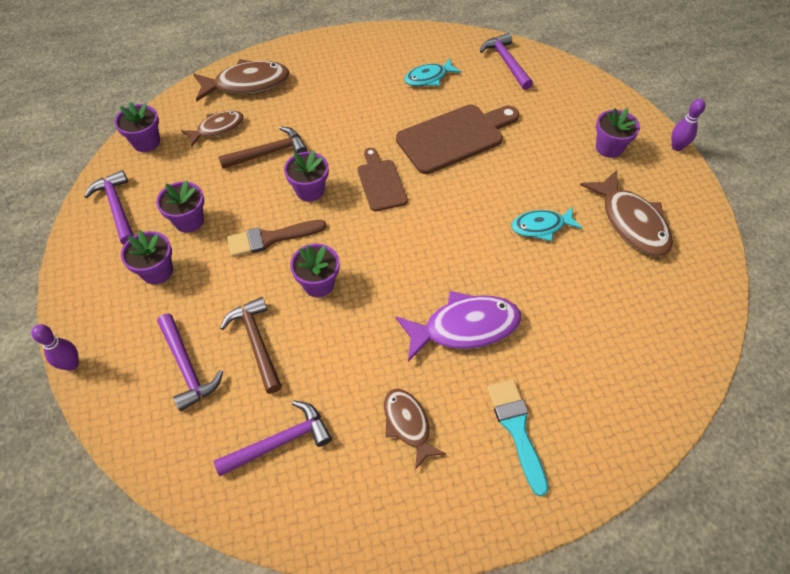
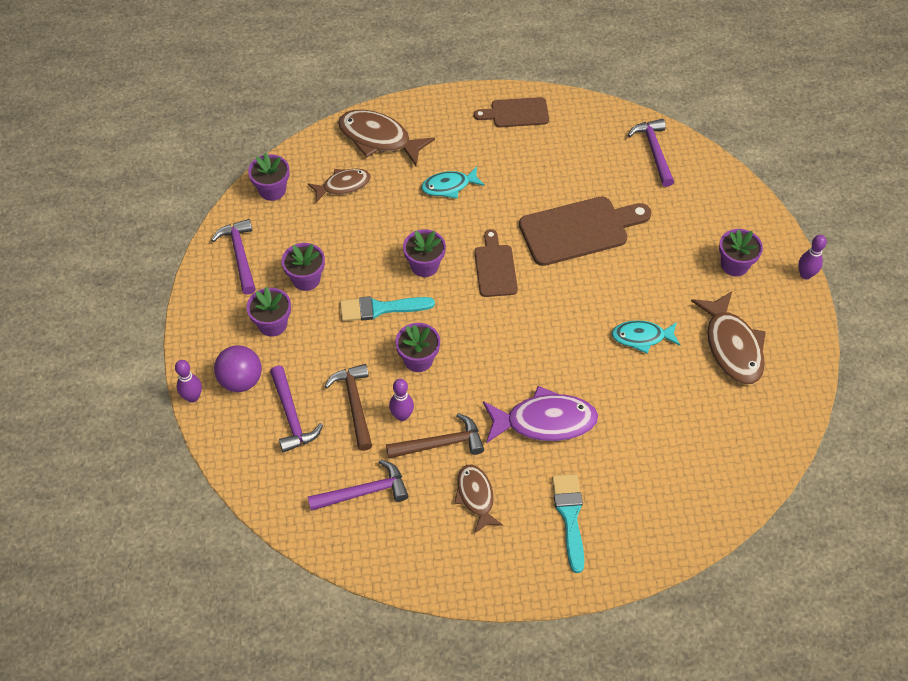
camera: 10 degrees right, 0 degrees up
(126, 337) = (241, 380): none -> purple ball
(247, 84) = (379, 139): brown fish -> brown fish turned 150 degrees counterclockwise
(268, 153) = (390, 219): brown hammer -> brown hammer (440, 444)
(271, 238) = (381, 308): brown brush -> turquoise brush
(310, 346) = (402, 416): none -> purple bowling pin
(373, 47) = (516, 113): none -> brown cutting board
(428, 78) = (567, 158): turquoise fish -> turquoise fish (449, 186)

